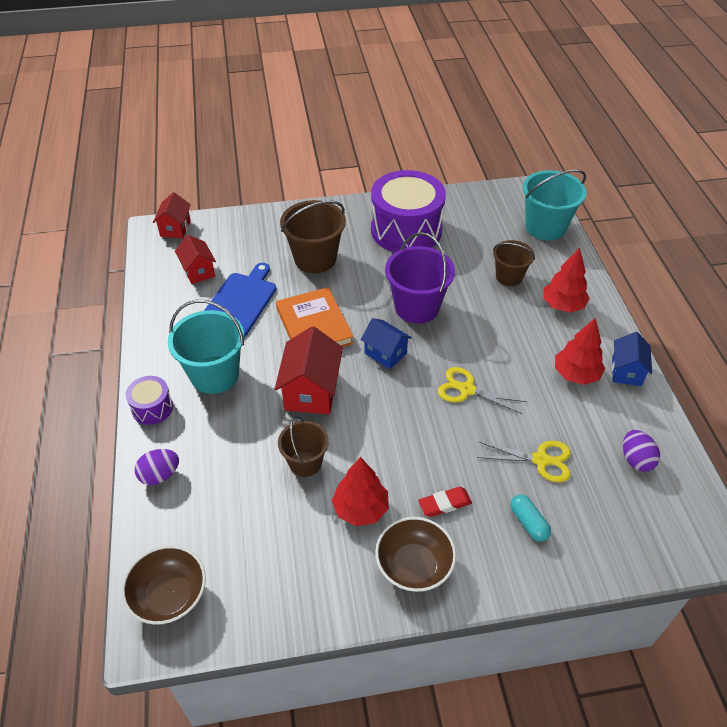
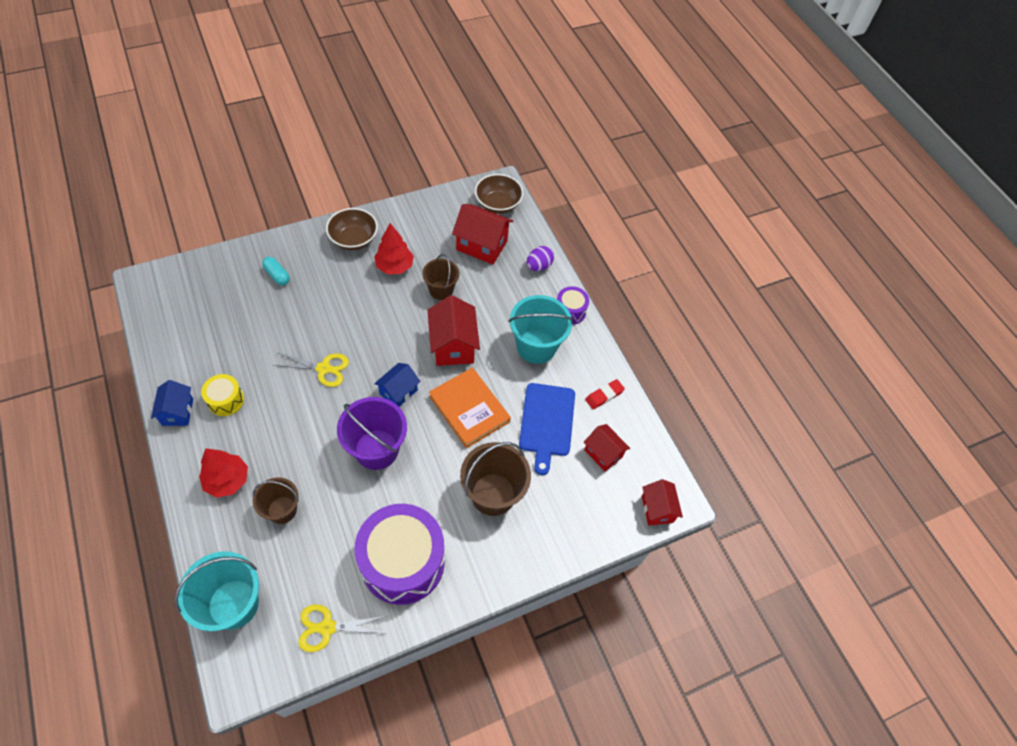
camera: 160 degrees right, 10 degrees up
(225, 522) = (481, 245): none -> red house
(385, 353) = (398, 392): blue house -> blue house turned 75 degrees counterclockwise
(445, 504) = (336, 278): red eraser -> red eraser (604, 395)
(540, 460) = (264, 319): yellow scissors -> yellow scissors (327, 627)
(575, 374) = (226, 400): red tree -> yellow drum
(636, 460) = (189, 332): purple egg -> none

